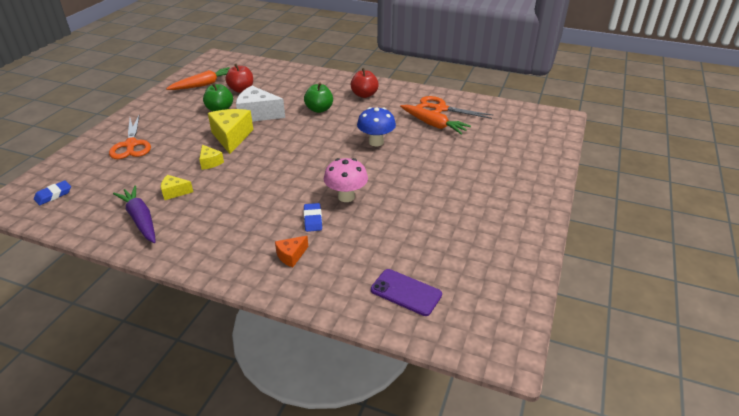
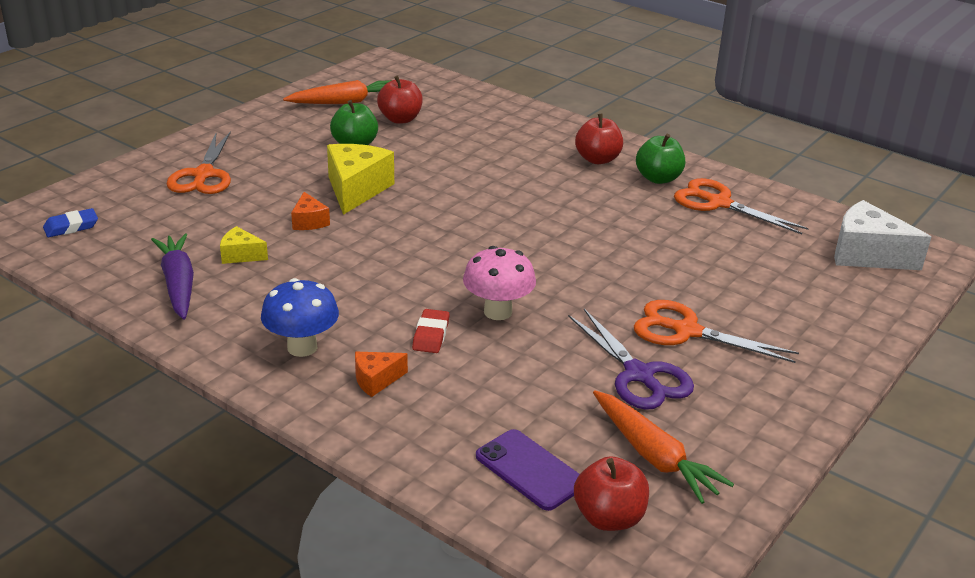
camera: 15 degrees right, 5 degrees down
(210, 162) = (309, 221): yellow cheese -> orange cheese
(257, 114) = (410, 161): white cheese -> white cheese (866, 254)
(313, 219) = (431, 335): blue eraser -> red eraser
(319, 109) = (512, 170): green apple -> green apple (658, 178)
(376, 142) = (583, 237): blue mushroom -> blue mushroom (302, 347)
(433, 124) = (694, 227): orange carrot -> orange carrot (653, 456)
(442, 218) = (639, 375): none -> purple scissors
(456, 186) = (686, 331): none -> orange scissors
(463, 311) = (609, 518): none -> red apple

